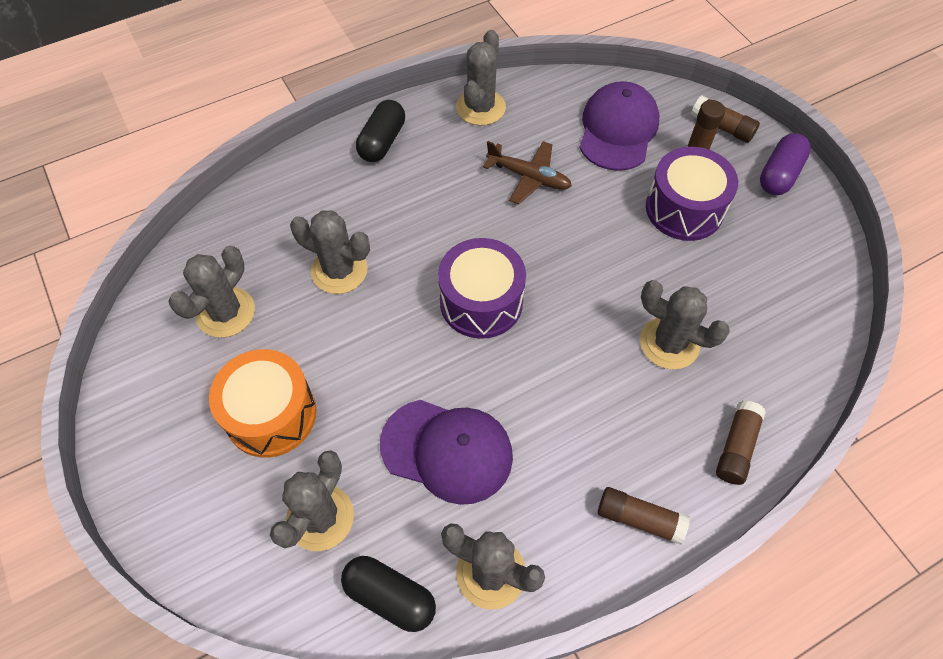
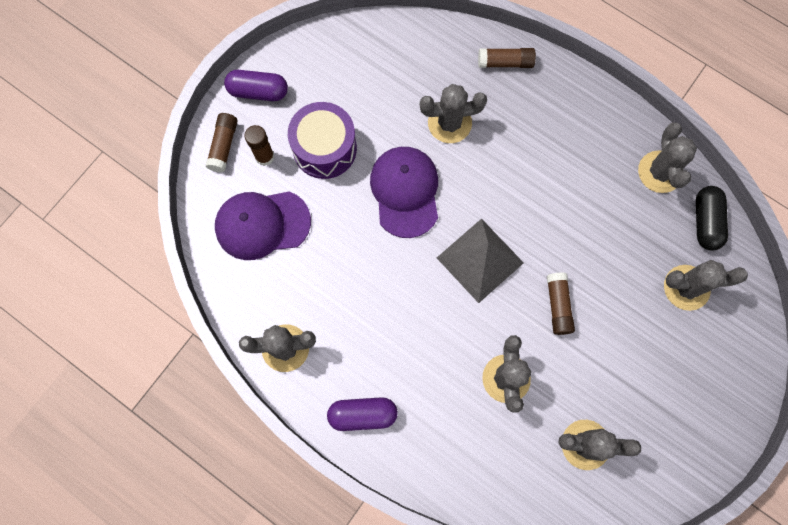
camera: 115 degrees left, 15 degrees up
(271, 414) = (641, 360): orange drum -> none
(382, 141) = (362, 414): black capsule -> purple capsule
(447, 450) = (601, 231): purple cap -> purple cap (405, 192)
(481, 302) = (480, 260): purple drum -> grey pyramid
(529, 177) = (346, 274): brown plane -> none
(639, 519) = (581, 102): brown glue stick -> brown glue stick (558, 305)
(669, 343) = (449, 123): grey cactus -> grey cactus turned 75 degrees clockwise

